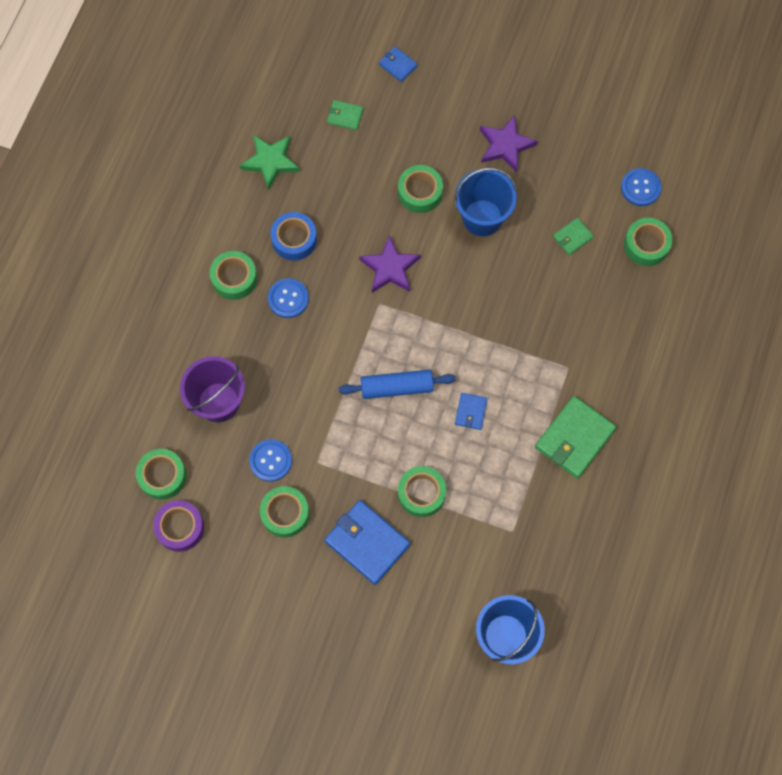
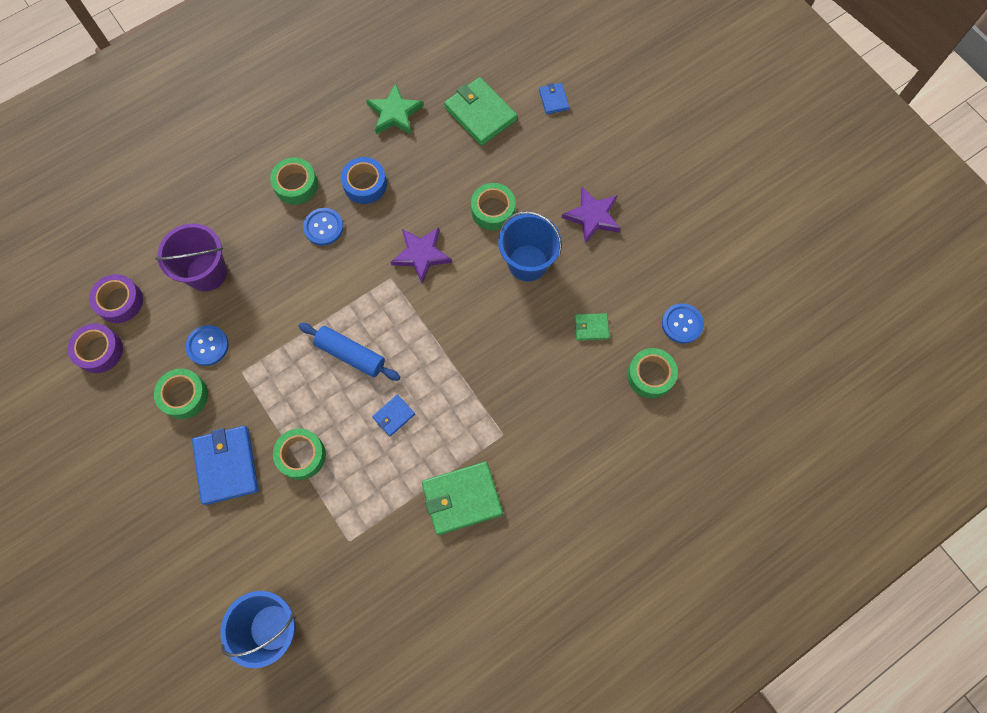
camera: 35 degrees right, 0 degrees up
(162, 476) = (120, 301): green tape -> purple tape
(345, 116) = (480, 114): green wallet -> green wallet, size x1.97

